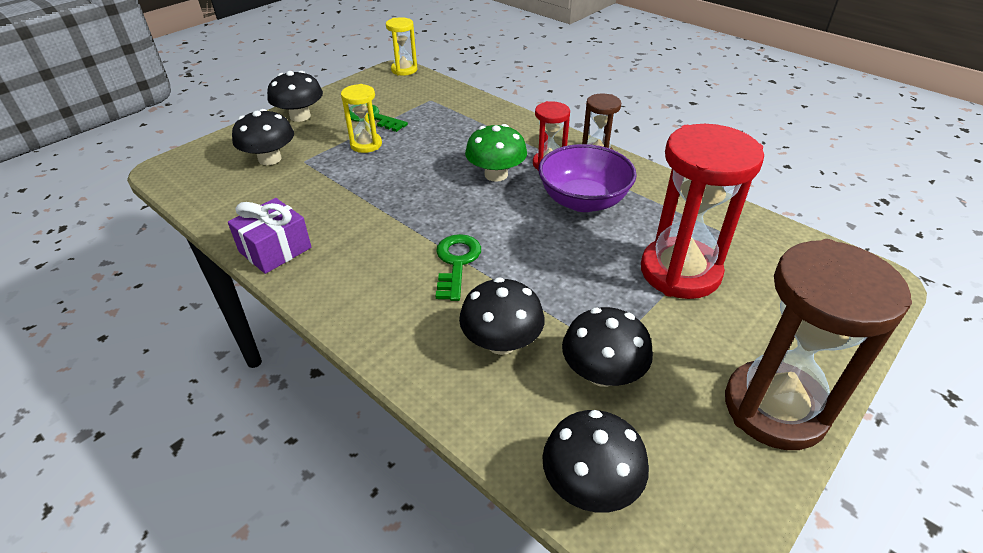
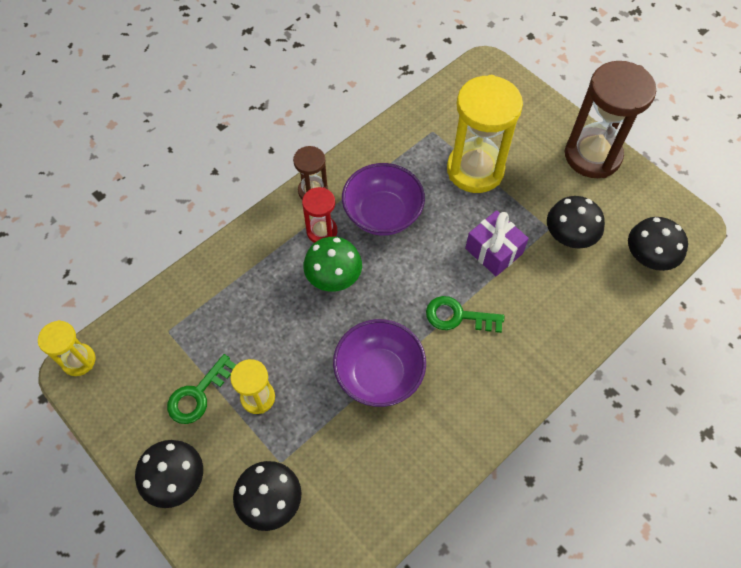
camera: 85 degrees left, 20 degrees up
(275, 249) = (432, 468): purple gift -> purple gift (493, 251)
(385, 209) = (379, 374): none -> purple bowl
(501, 342) = (543, 291): black mushroom -> none
(680, 272) = (475, 170): red hourglass -> yellow hourglass

